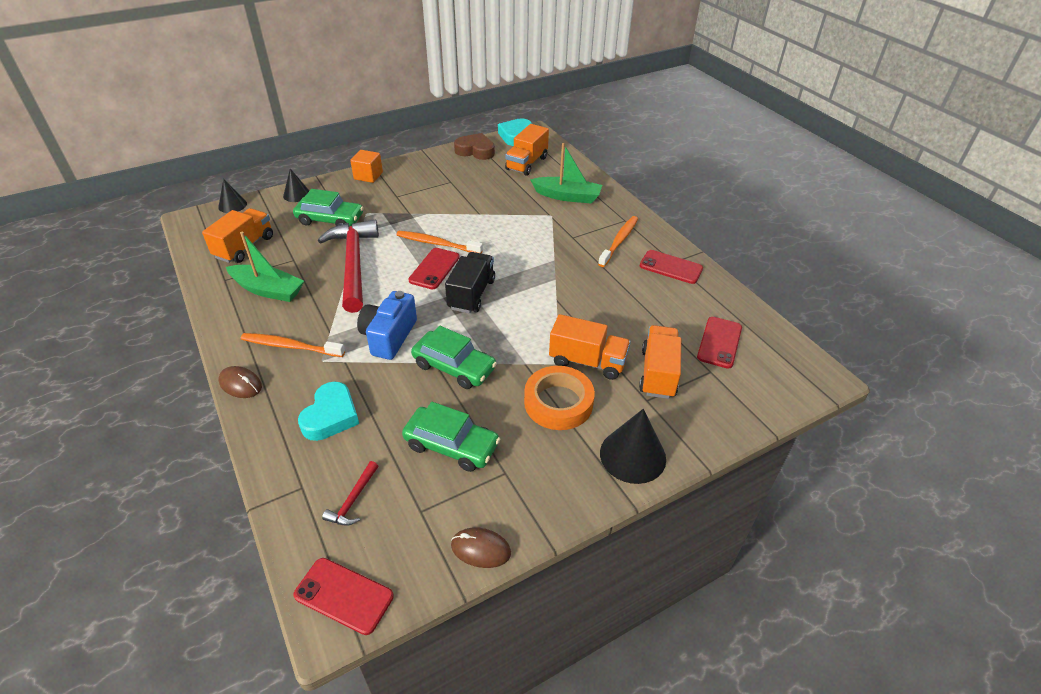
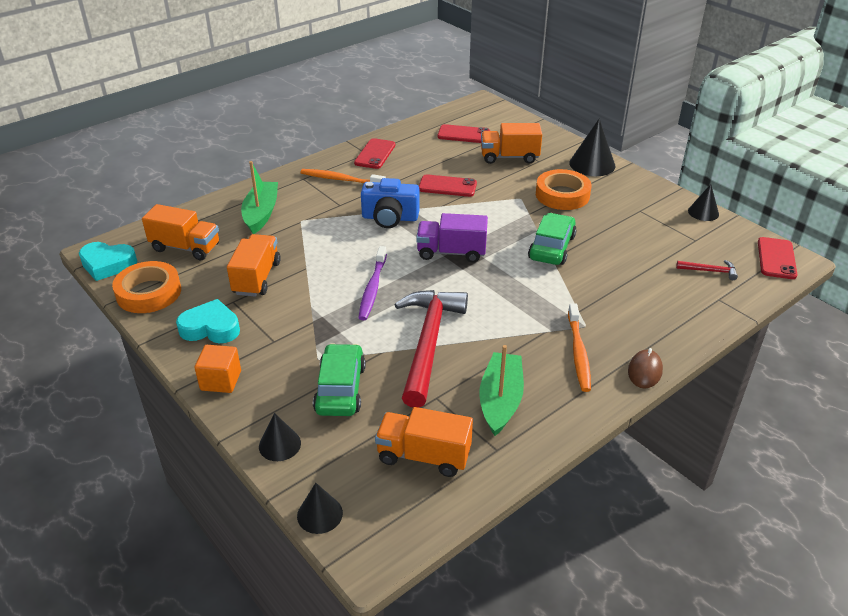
camera: 100 degrees left, 5 degrees down
(331, 416) = (644, 302): turquoise heart -> turquoise heart (210, 328)
(354, 264) = (428, 343): red hammer -> red hammer turned 120 degrees clockwise
(389, 336) = (533, 291): blue camera -> blue camera (390, 218)
(434, 269) = (418, 282): red phone -> red phone (447, 186)
(437, 244) = (372, 288): orange toothbrush -> purple toothbrush
(451, 445) = (632, 236): green car -> none
(471, 294) = (451, 252): black truck -> purple truck
(475, 151) = (149, 293): brown heart -> orange tape
(480, 549) = (703, 212): brown mouse -> black cone
(587, 361) = (512, 186): orange truck -> orange truck (257, 278)

